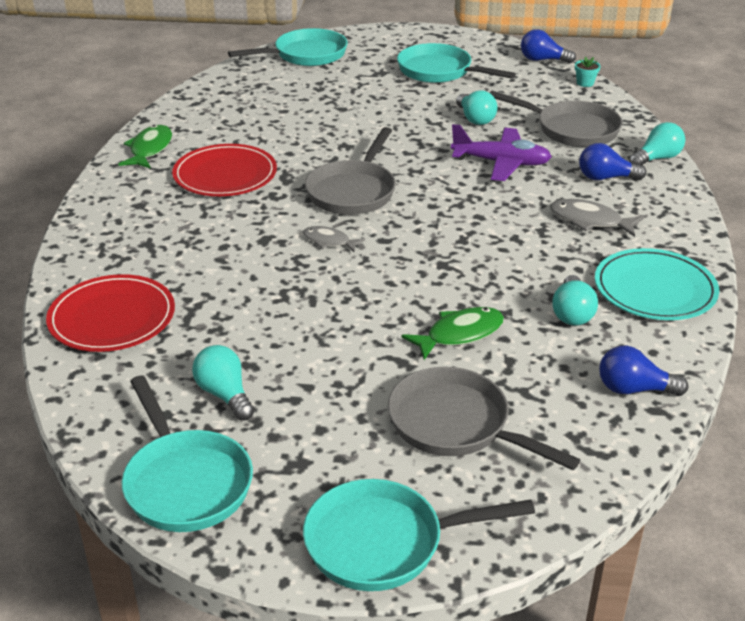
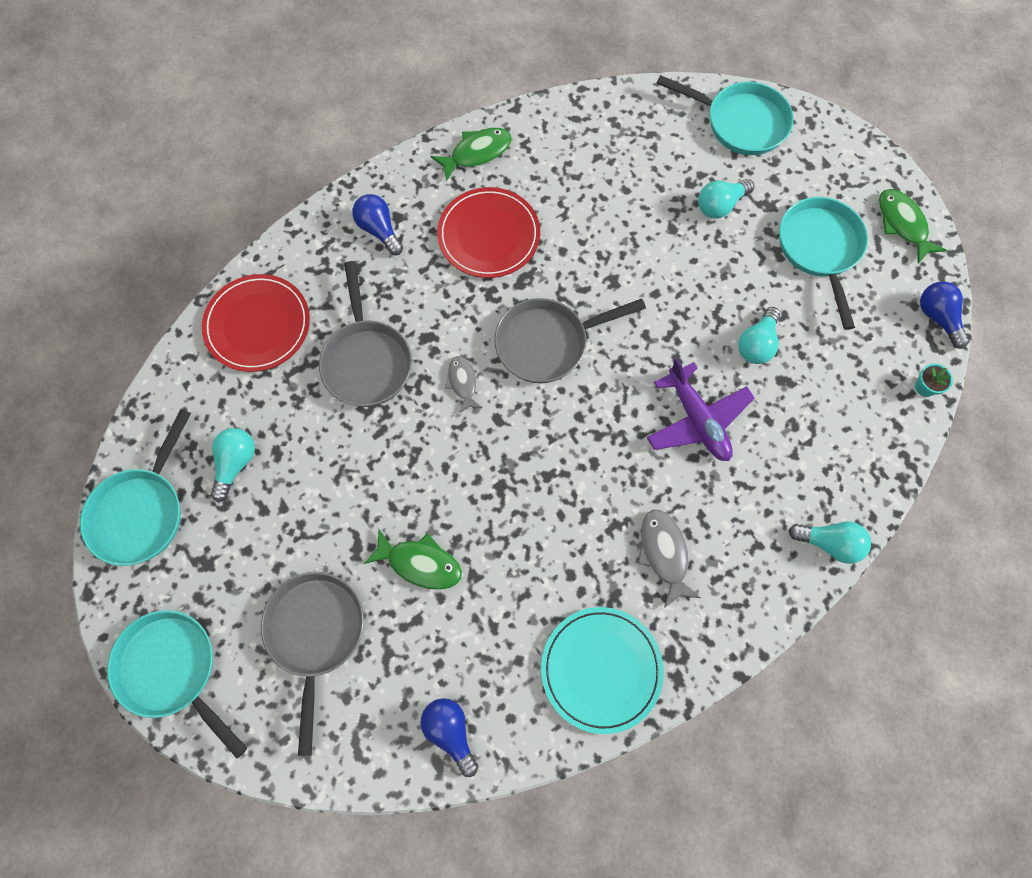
camera: 50 degrees right, 35 degrees up
(463, 42) = (902, 224): none -> green fish
(572, 130) = (816, 436): grey pan -> grey pan (367, 361)
(572, 313) = (513, 626): turquoise light bulb -> turquoise light bulb (720, 205)
(605, 178) = (751, 521): blue light bulb -> blue light bulb (379, 230)

